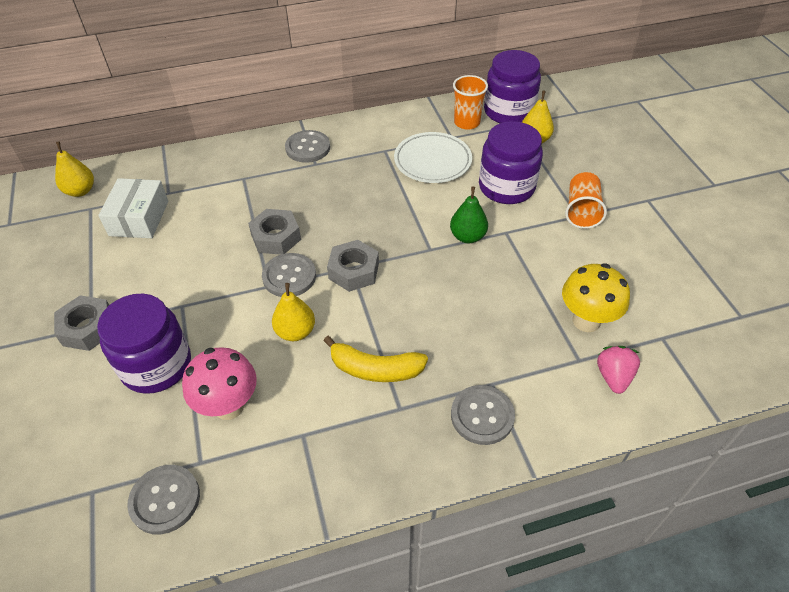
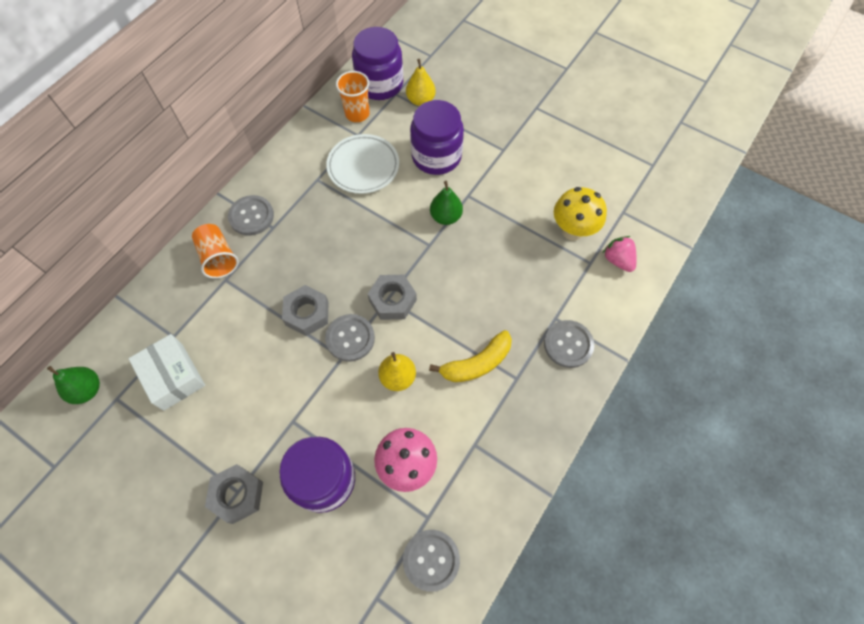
camera: 40 degrees left, 15 degrees up
(80, 191) = (87, 390): yellow pear -> green pear
(581, 211) = (502, 145): orange cup -> orange cup (218, 258)

